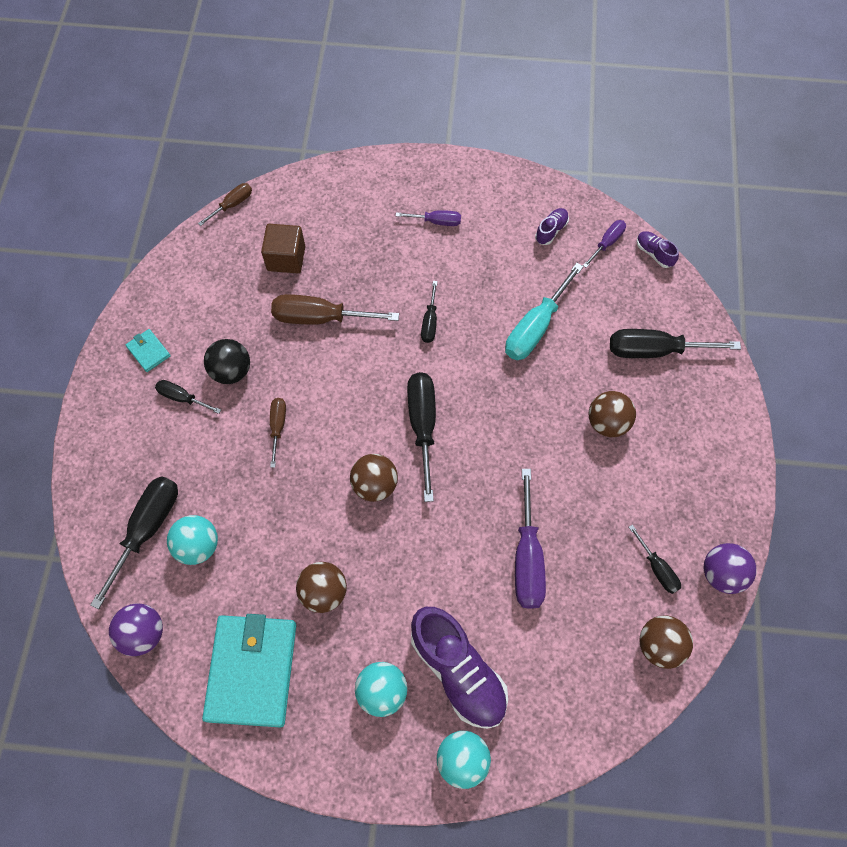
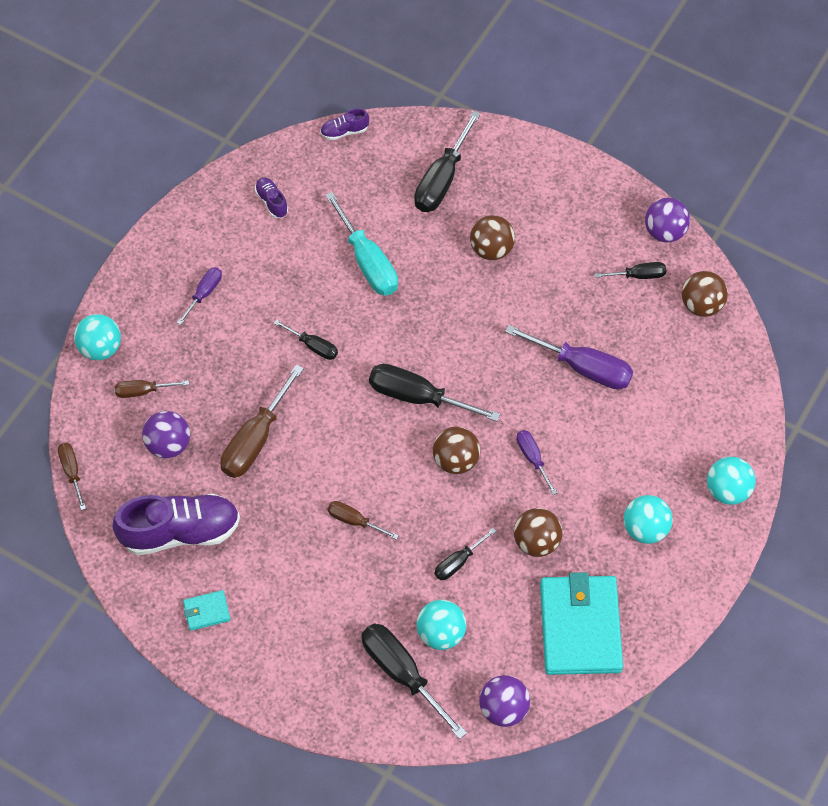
camera: 65 degrees left, 5 degrees down
(182, 398) = (277, 596): black screwdriver -> black screwdriver (458, 562)
(231, 371) = (271, 541): black ball -> none
(252, 670) = (580, 627): turquoise wallet -> turquoise wallet turned 60 degrees clockwise
(286, 258) = (168, 445): brown cube -> purple ball
(325, 219) = (143, 391): none -> brown screwdriver
(349, 174) = (100, 348): none -> turquoise ball
(458, 670) = (654, 463): purple shoe -> purple shoe (180, 532)
(607, 243) = (312, 163): purple screwdriver -> purple screwdriver (532, 458)

